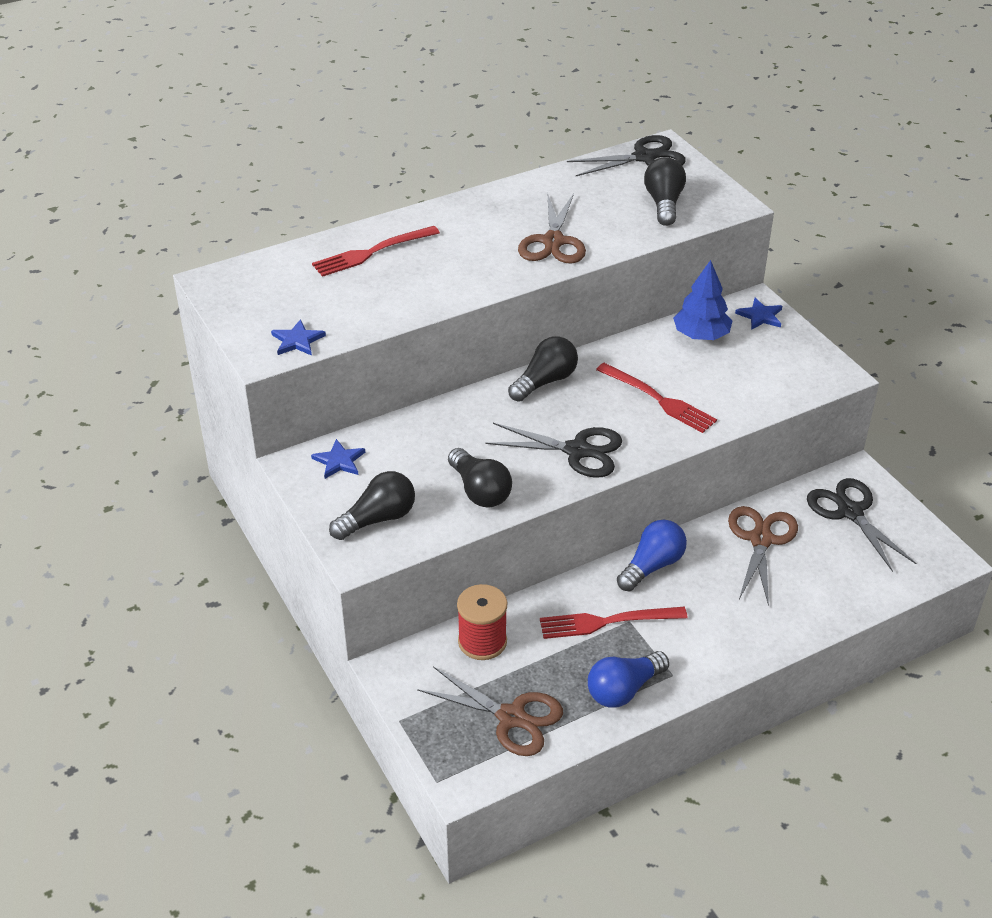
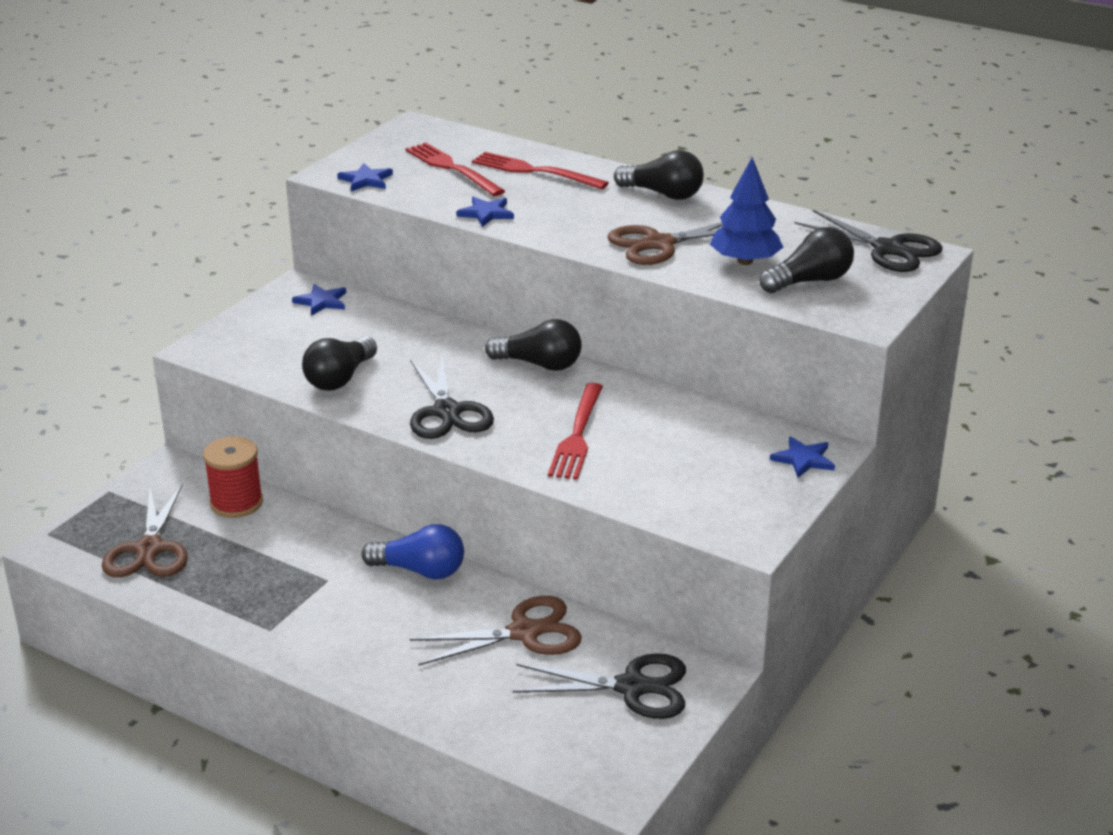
camera: 60 degrees right, 10 degrees down
(378, 519) = (259, 342): black light bulb -> black light bulb (663, 194)
(425, 300) = (486, 213): none -> blue star
(606, 622) = (315, 566): red fork -> red fork (451, 168)
(623, 690) = (227, 604): blue light bulb -> none
(701, 335) = (720, 431): blue tree -> blue tree (745, 261)
(849, 511) = (632, 687): black scissors -> black scissors turned 60 degrees clockwise

